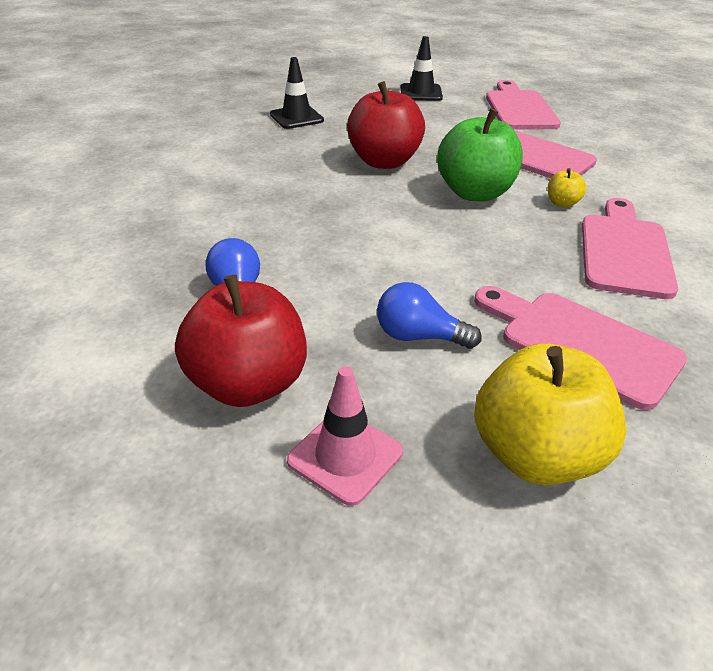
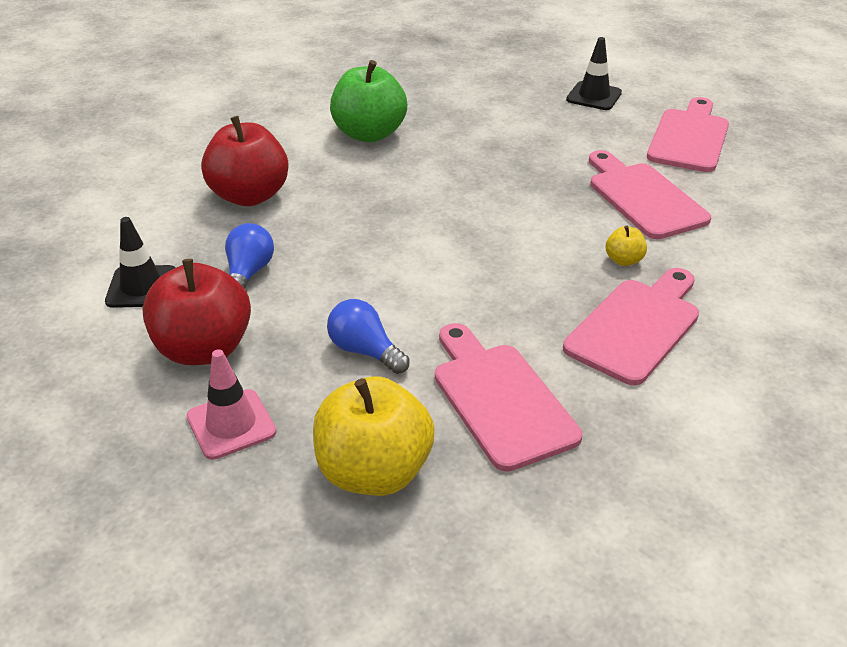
camera: 25 degrees right, 0 degrees up
(296, 117) = (436, 103): black traffic cone -> black traffic cone (142, 287)
(384, 161) = (482, 172): red apple -> red apple (249, 196)
(475, 193) = (542, 228): green apple -> green apple (369, 134)

